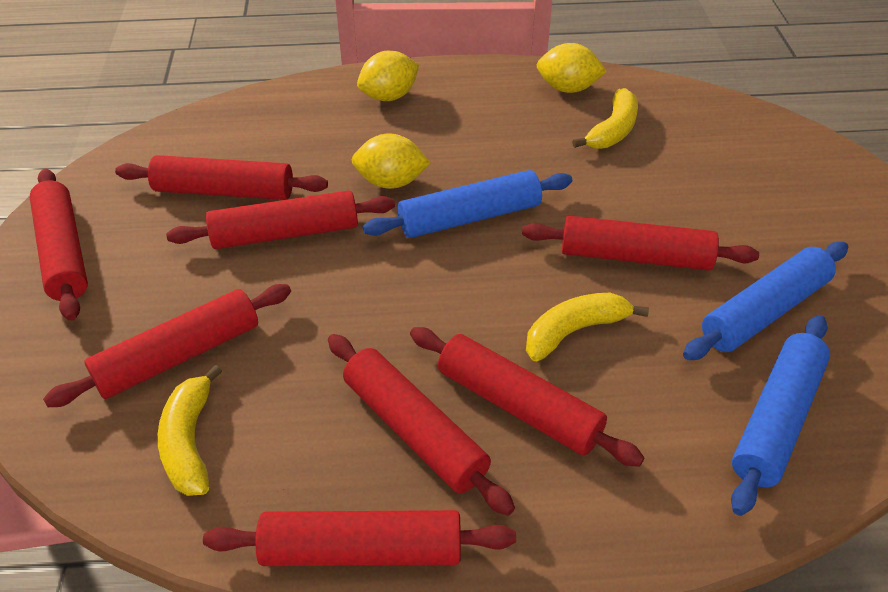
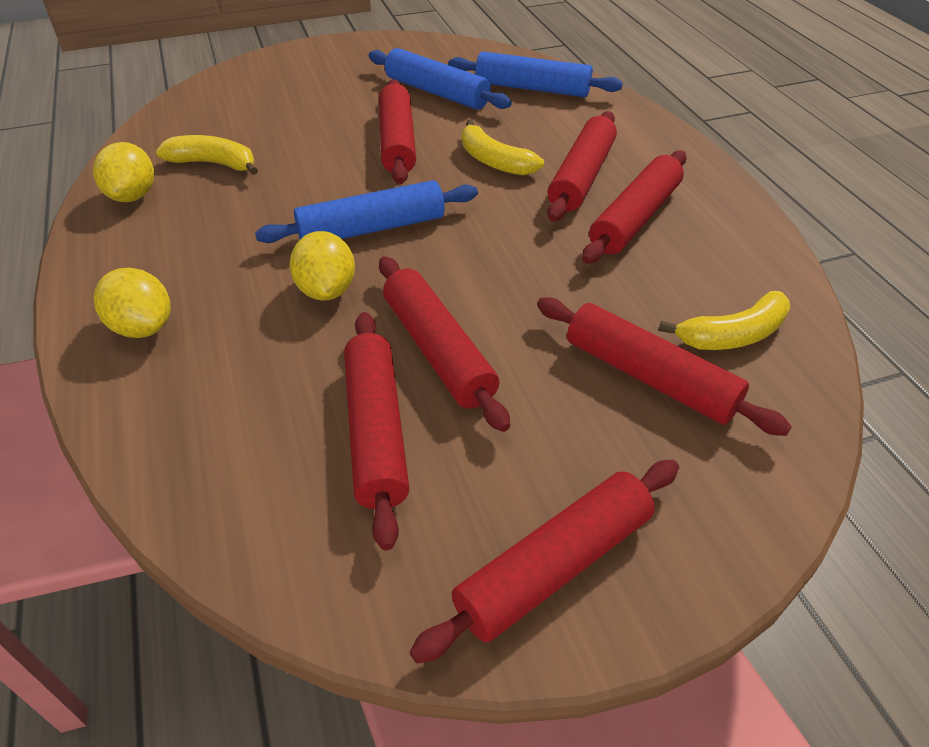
camera: 105 degrees left, 0 degrees up
(361, 550) = (746, 223): red rolling pin -> none
(470, 217) = (371, 229): blue rolling pin -> blue rolling pin turned 75 degrees counterclockwise

